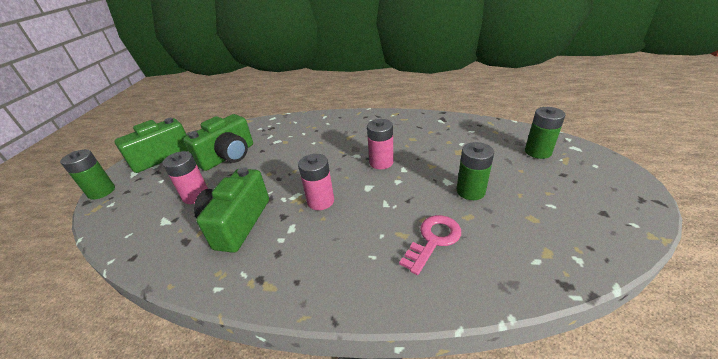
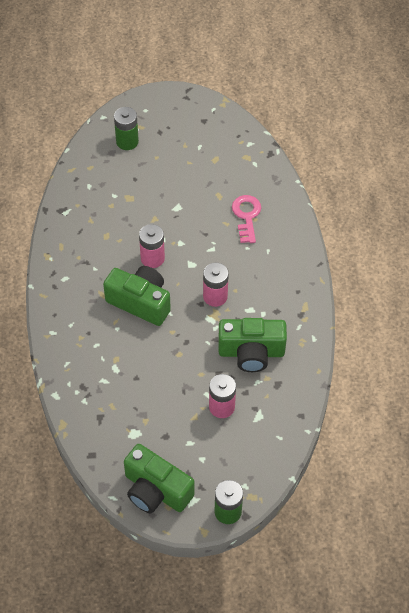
camera: 105 degrees left, 20 degrees up
(228, 156) = (151, 408): green camera -> green camera (140, 302)
(433, 240) = (246, 216): pink key -> pink key turned 60 degrees clockwise
(470, 191) = (189, 192): green battery -> none

